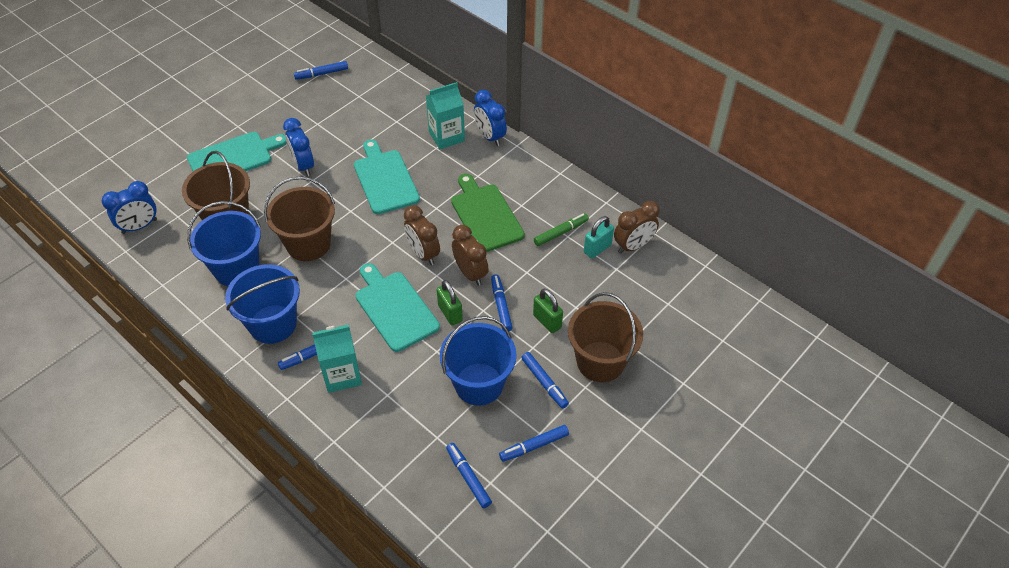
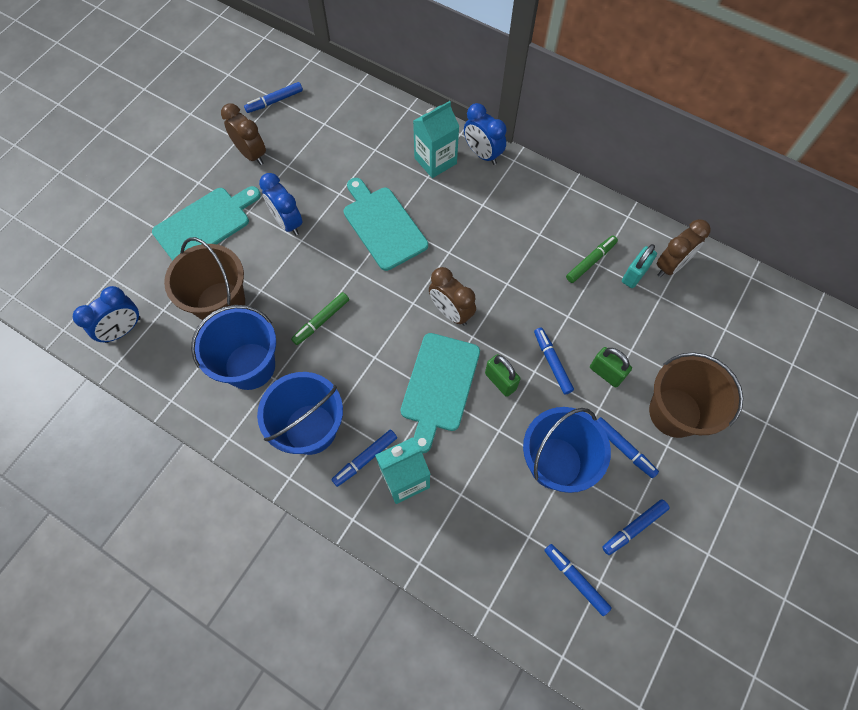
camera: 10 degrees left, 15 degrees up
(308, 244) = (321, 321): brown bucket -> green marker
(395, 308) = (439, 386): turquoise cutting board -> turquoise cutting board turned 120 degrees counterclockwise
(470, 273) = (508, 328): brown clock -> brown clock (251, 154)
(485, 215) = (505, 253): green cutting board -> none

